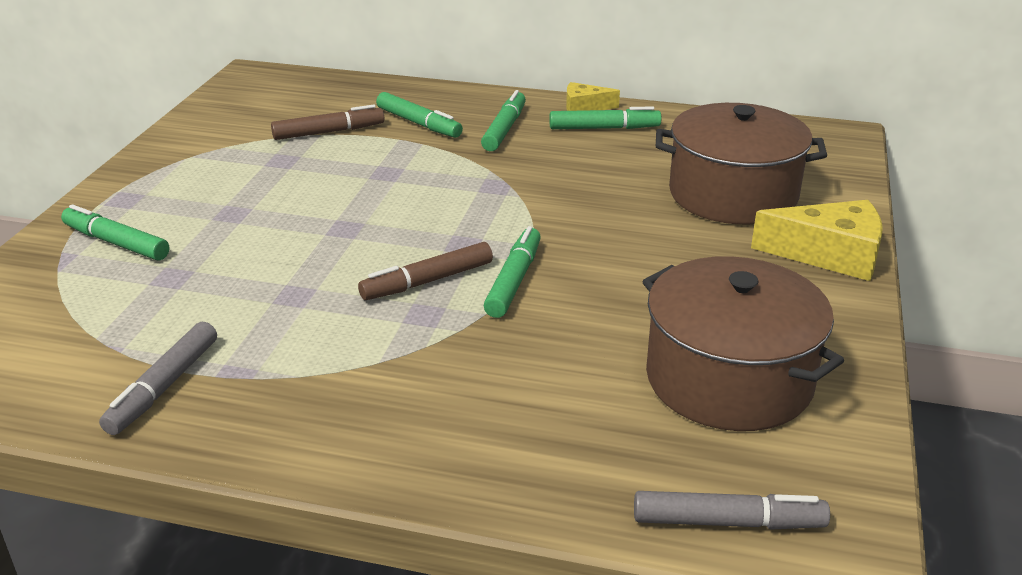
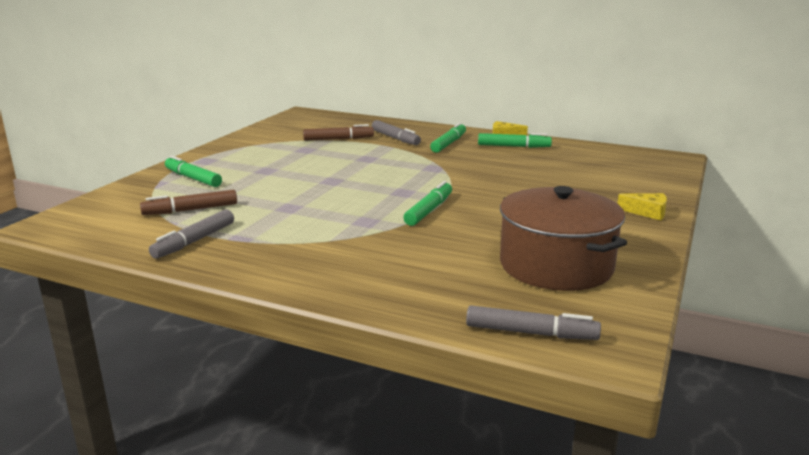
camera: 10 degrees right, 10 degrees down
(418, 123) = (395, 138): green marker -> grey marker
(427, 281) = (373, 207): brown marker -> brown marker (190, 210)
(733, 194) = (589, 181): brown pot -> none
(830, 254) = (647, 212): yellow cheese -> yellow cheese, size x0.56

